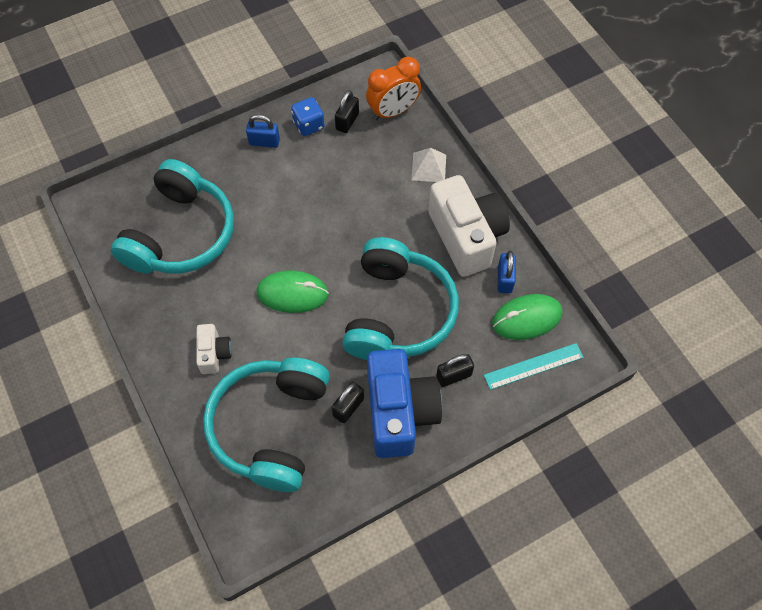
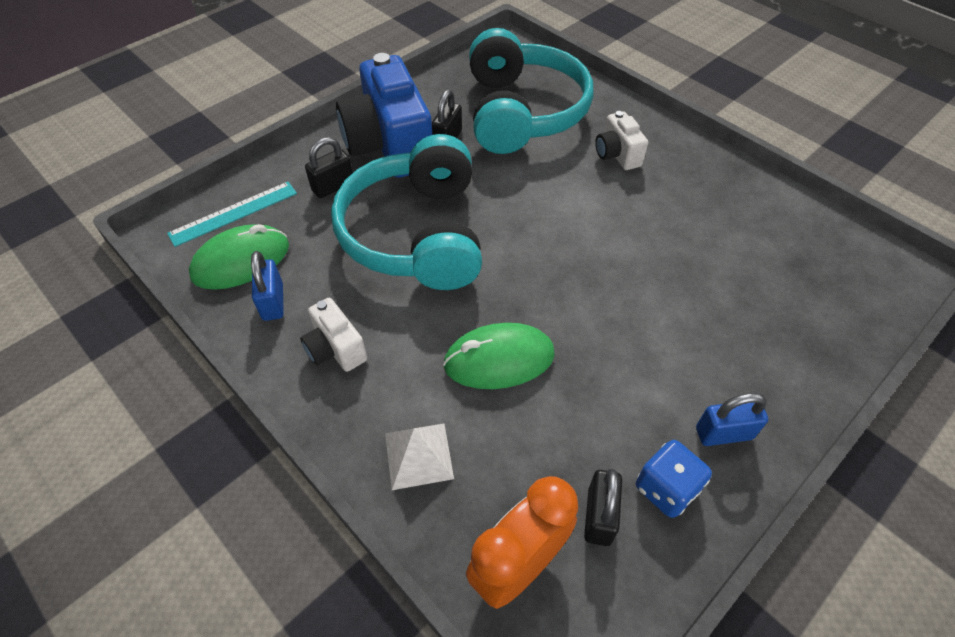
camera: 165 degrees right, 10 degrees down
(181, 234) = (747, 263): turquoise headphones -> none
(292, 293) = (559, 227): green mouse -> green mouse (499, 359)
(466, 237) = (335, 349): white camera -> white camera, size x0.48

